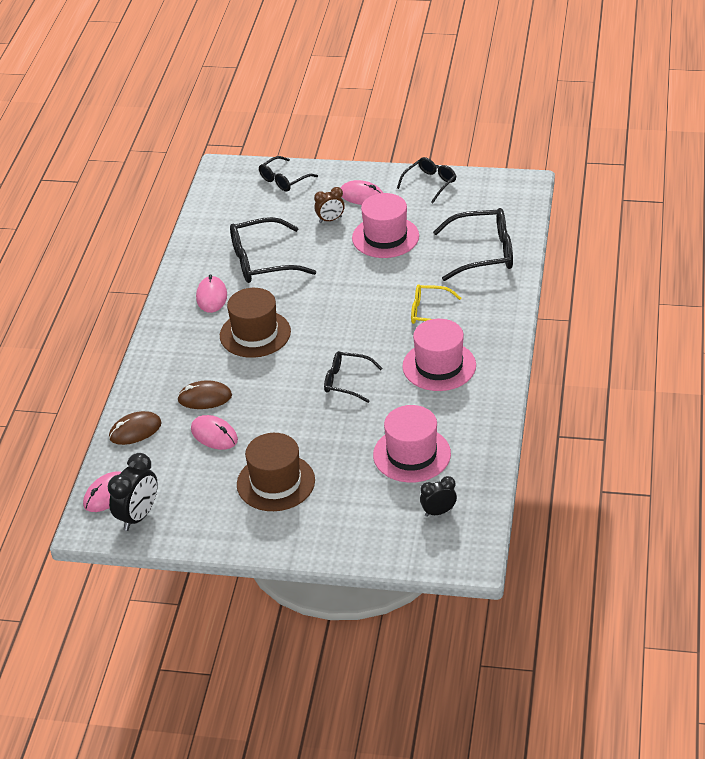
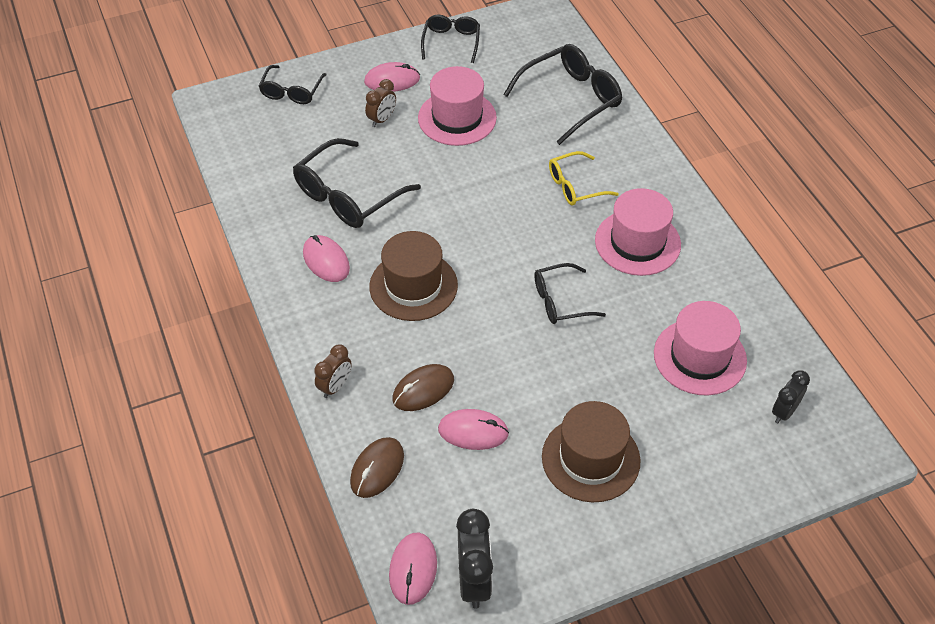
camera: 35 degrees left, 10 degrees up
(151, 373) = (335, 386): none -> brown clock

